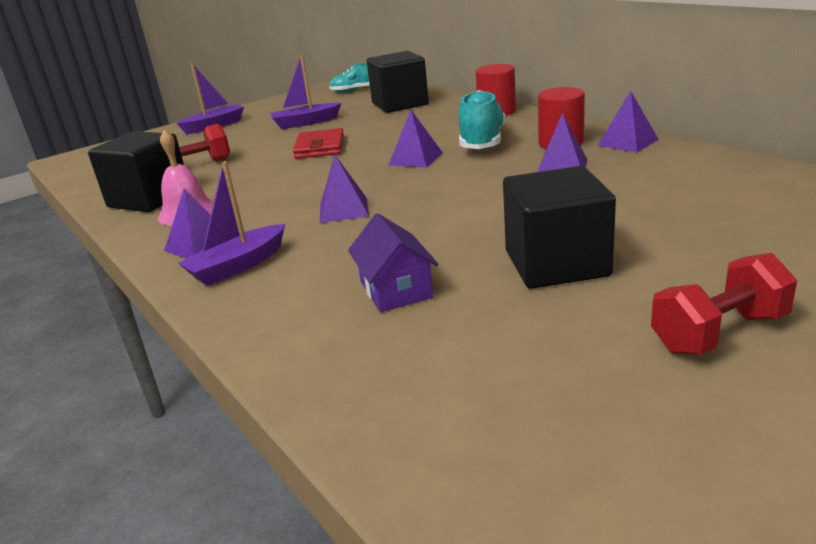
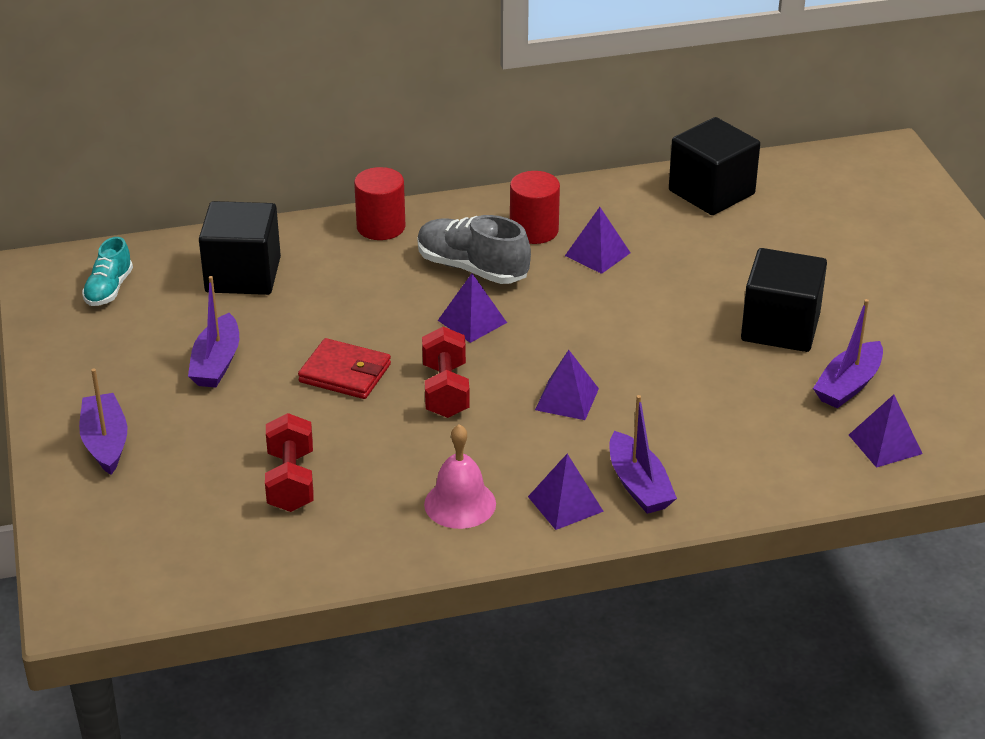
camera: 70 degrees left, 10 degrees up
(149, 199) = (375, 530): black cube -> black cube (711, 192)
(396, 289) = (758, 410): purple house -> none
(482, 142) = (472, 268): turquoise shoe -> grey shoe
(491, 329) = (848, 385): none -> purple boat
(627, 142) = (577, 200): purple pyramid -> purple pyramid (885, 444)
(719, 333) = (914, 307): red dumbbell -> red dumbbell (445, 391)

